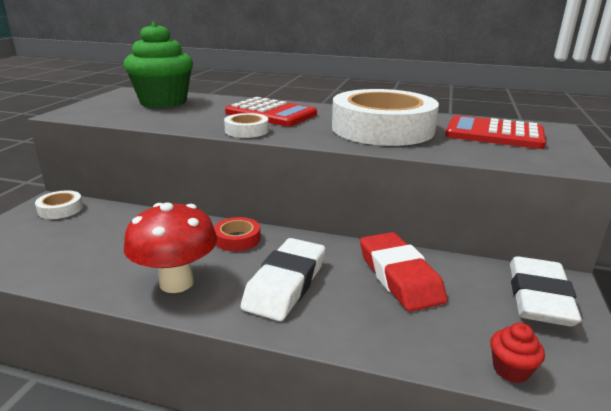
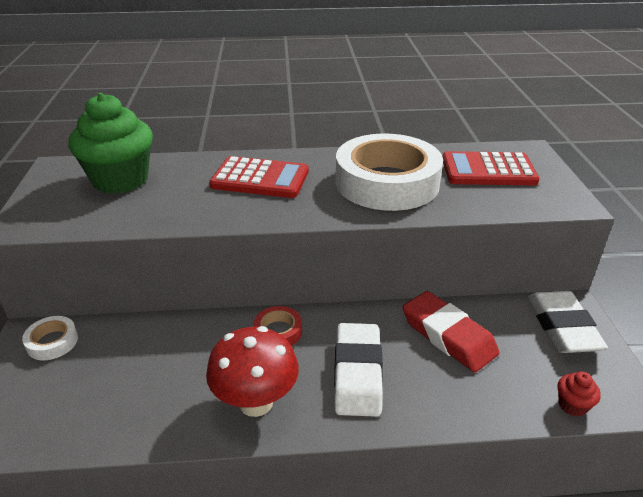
camera: 20 degrees left, 10 degrees up
(246, 130) = (257, 214): white tape -> none

